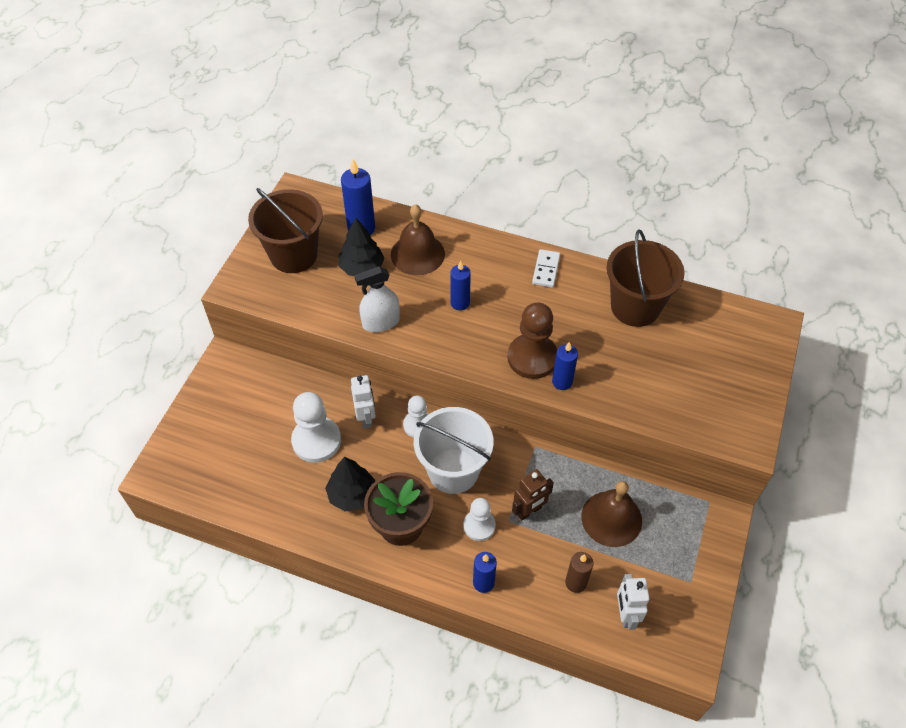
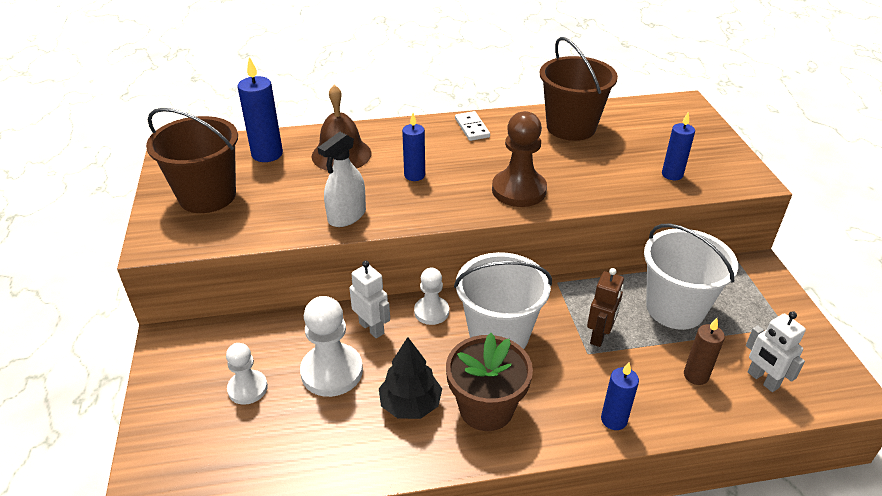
camera: 30 degrees left, 15 degrees down
(362, 268) = (292, 182): black tree -> none
(479, 526) = (564, 371): white pawn -> white pawn (247, 388)
(562, 382) = (562, 197): blue candle -> blue candle (672, 174)
(611, 518) = (675, 308): brown bell -> white bucket

